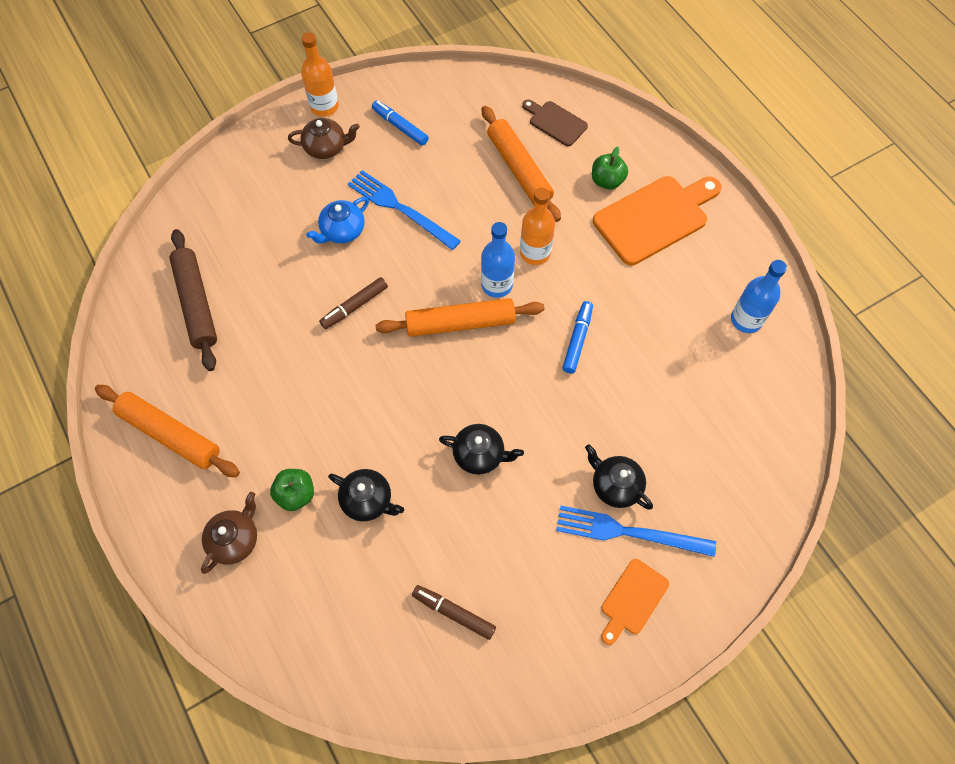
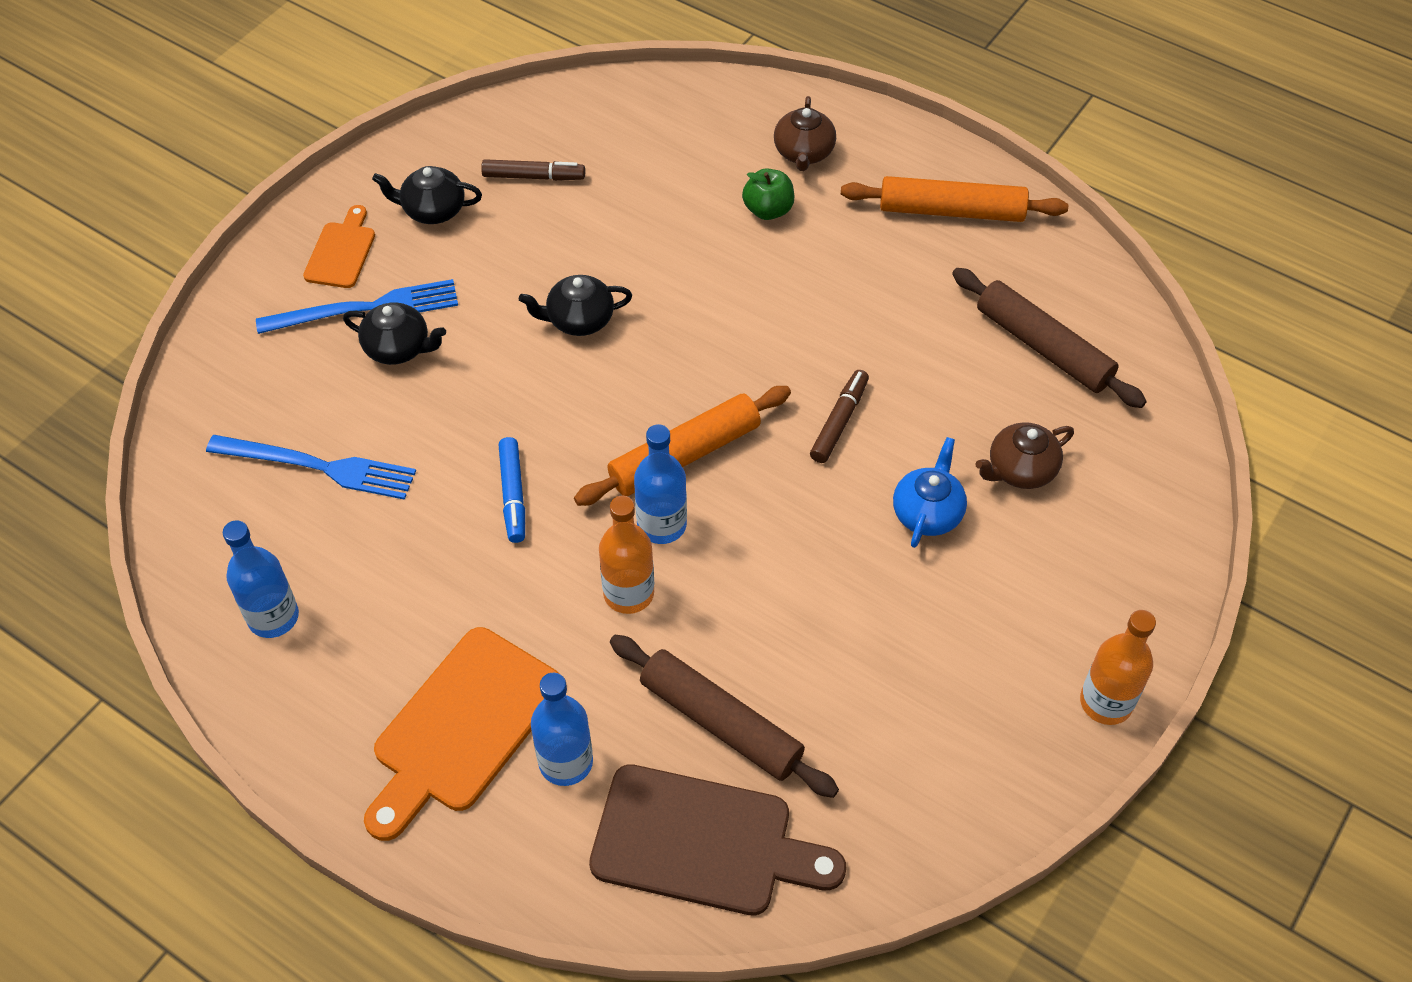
camera: 155 degrees right, 10 degrees down
(326, 148) = (1047, 631): brown teapot -> brown teapot (1020, 470)
(368, 500) = (684, 233): black teapot -> black teapot (432, 210)
(400, 126) = (959, 718): blue marker -> none
(400, 208) = (867, 580): blue fork -> blue fork (318, 467)
(519, 169) = (720, 723): orange rolling pin -> brown rolling pin
(555, 122) = (703, 843): brown cutting board -> brown cutting board, size x1.85
(607, 181) = (566, 762): green apple -> blue bottle

